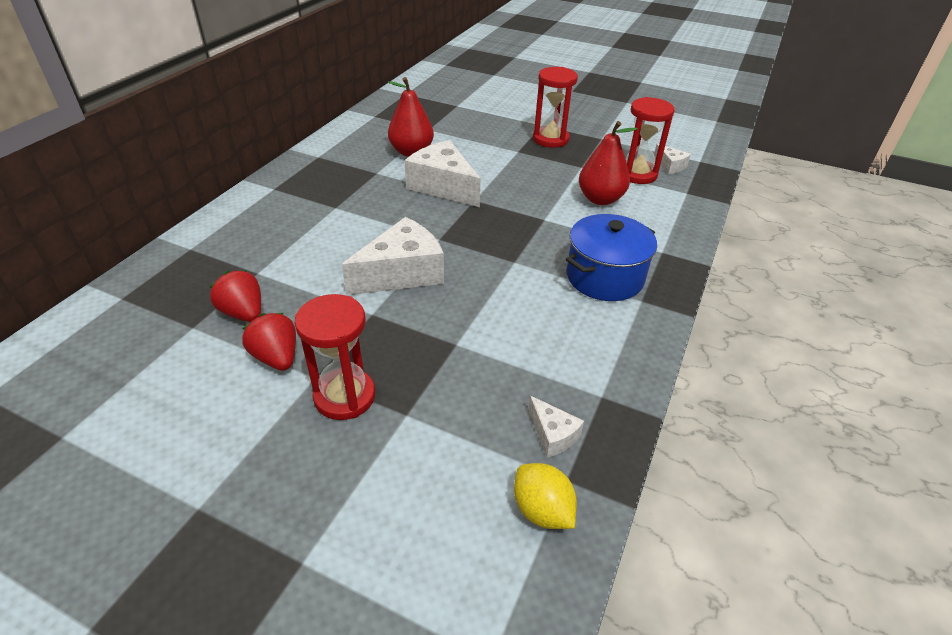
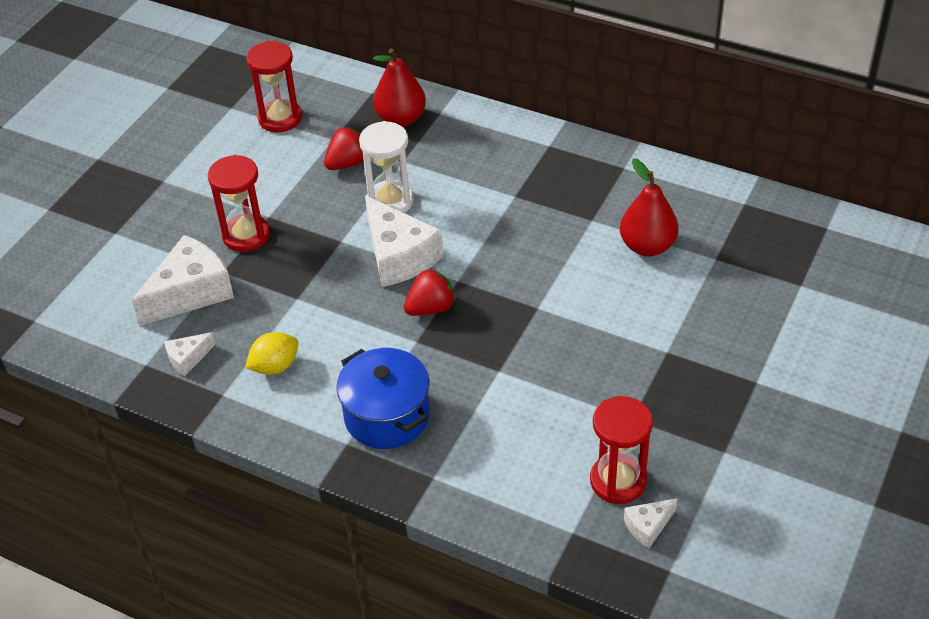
camera: 95 degrees right, 5 degrees up
(277, 357) = (293, 192): red strawberry -> red strawberry (430, 308)
(319, 280) = (390, 201): none -> white hourglass
(443, 186) = (565, 279): white cheese -> white cheese (191, 292)
(542, 510) = (124, 348): yellow lemon -> yellow lemon (275, 366)
(550, 139) = (709, 389): red hourglass -> red hourglass (280, 118)
(600, 199) = (548, 430): red pear -> red pear (401, 119)

